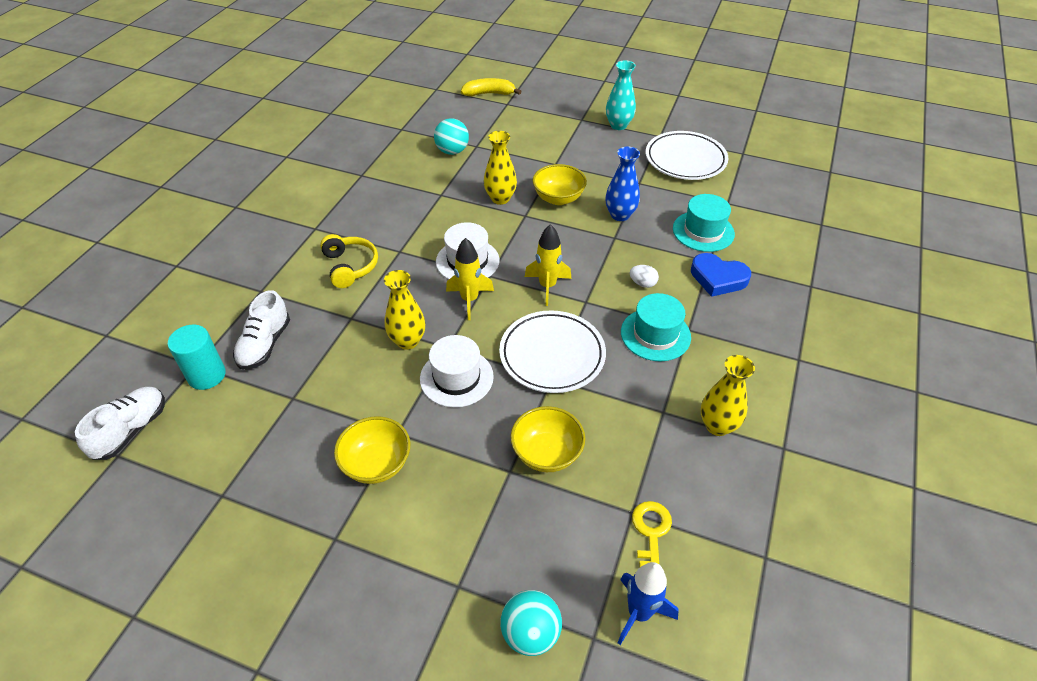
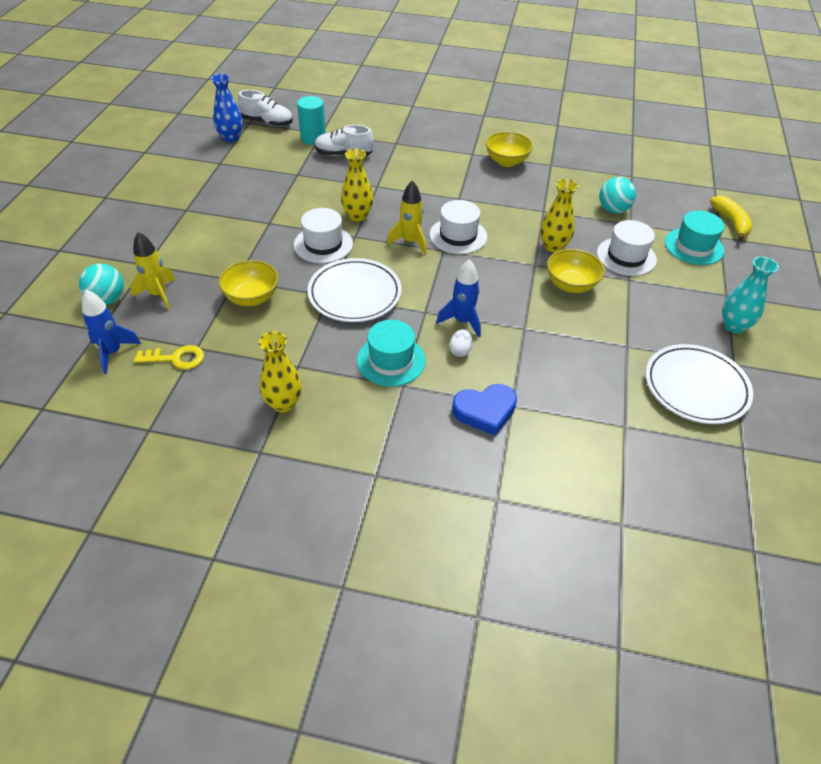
camera: 80 degrees right, 0 degrees up
(350, 266) = (432, 177): yellow headphones -> none
(376, 464) = (242, 218): yellow bowl -> yellow bowl (506, 161)
(523, 158) = (626, 256): none -> white hat
(547, 286) = (439, 286): yellow rocket -> yellow rocket (158, 295)
(602, 276) = (462, 321): none -> blue rocket
(620, 215) = (562, 331): blue vase -> blue vase (231, 138)
(703, 231) = (561, 401): turquoise hat -> turquoise hat (694, 246)
(718, 278) = (485, 411): blue heart -> blue heart turned 120 degrees counterclockwise

